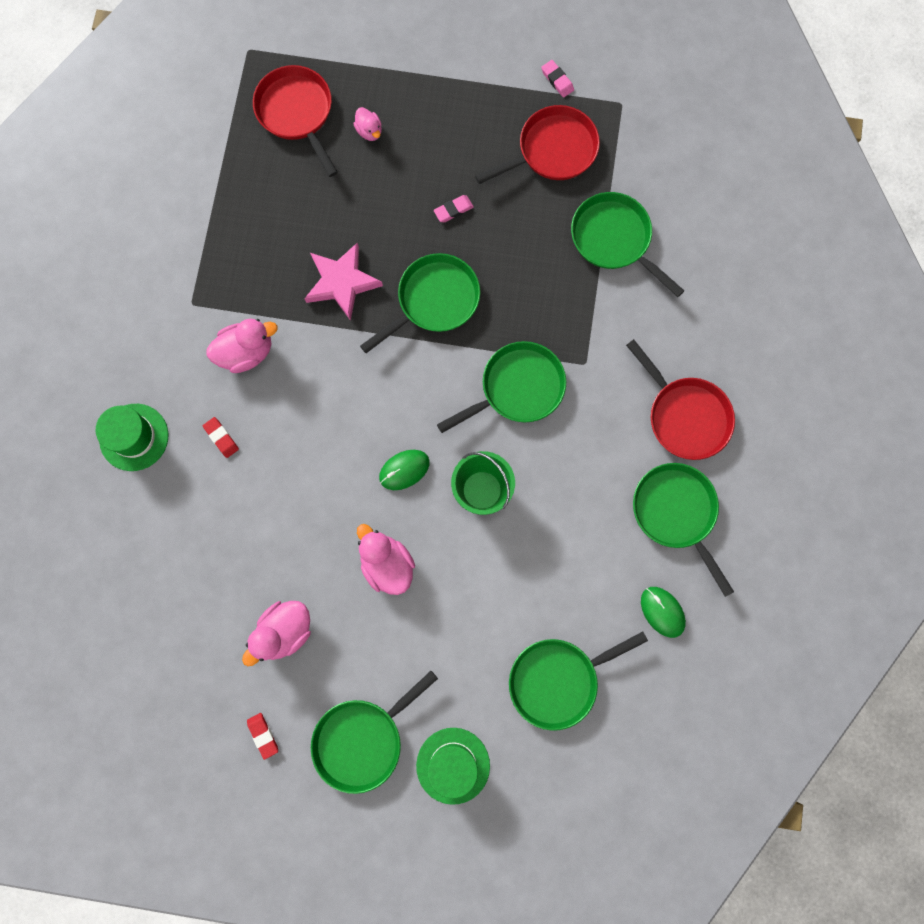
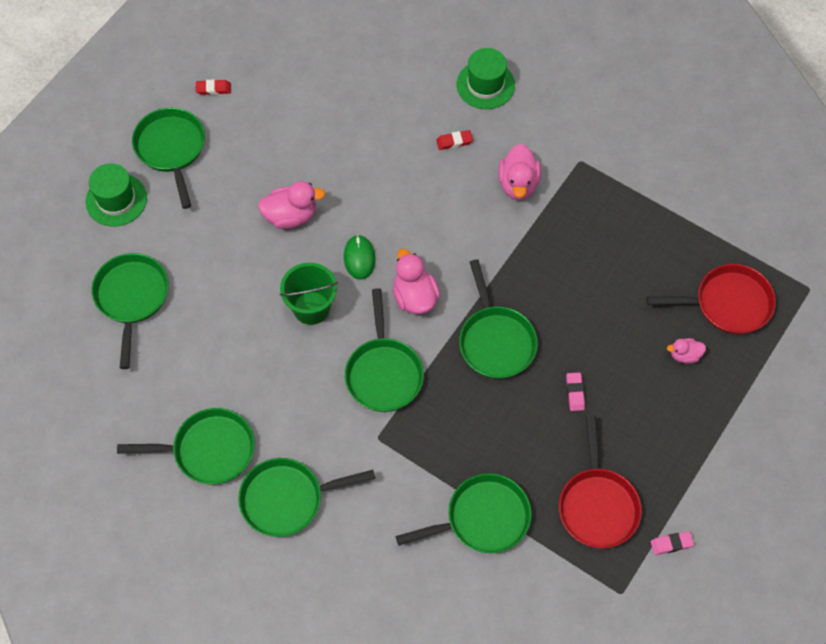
camera: 115 degrees right, 15 degrees down
(284, 631) = (280, 129): pink duck -> pink duck (415, 297)
(342, 282) = (547, 276): pink star -> none
(662, 611) = (136, 400): green mouse -> none
(685, 416) = (287, 499): red pan -> green pan

